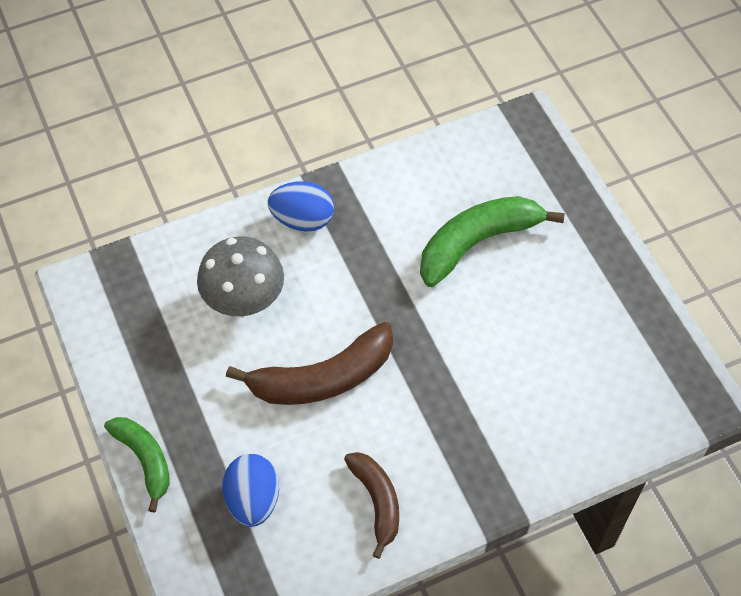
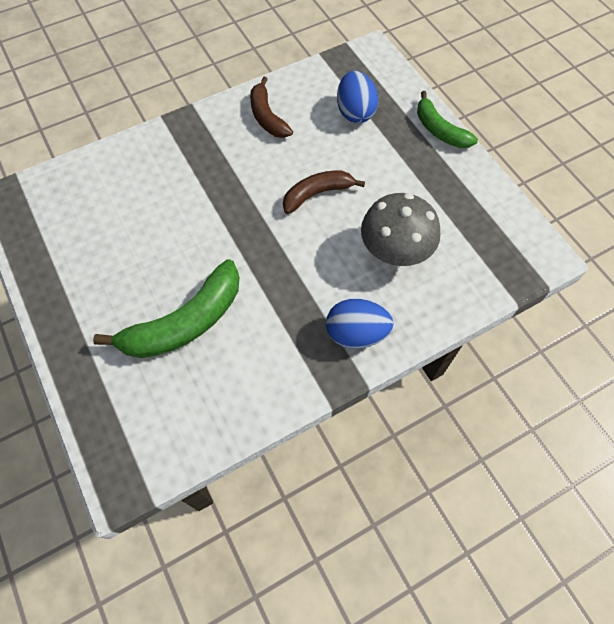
camera: 175 degrees right, 5 degrees up
(322, 378) = (317, 194): brown banana -> brown banana, size x0.62

